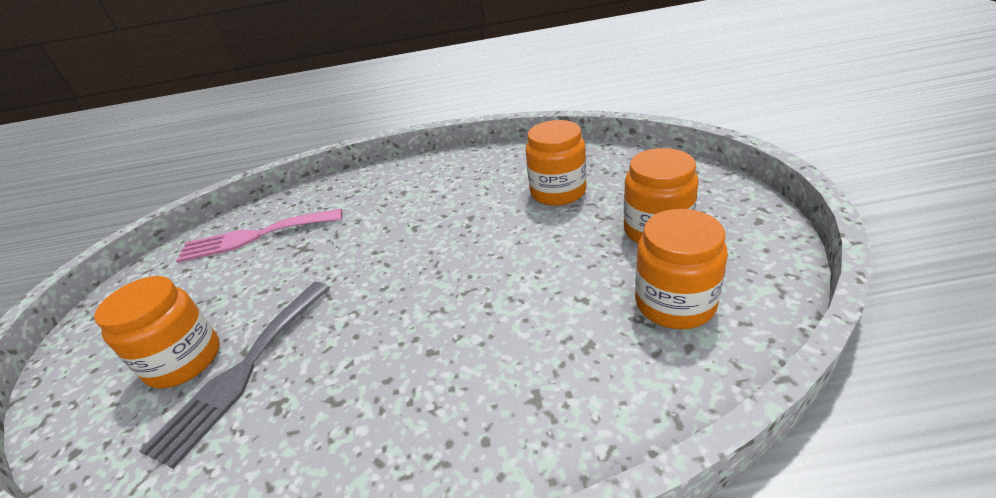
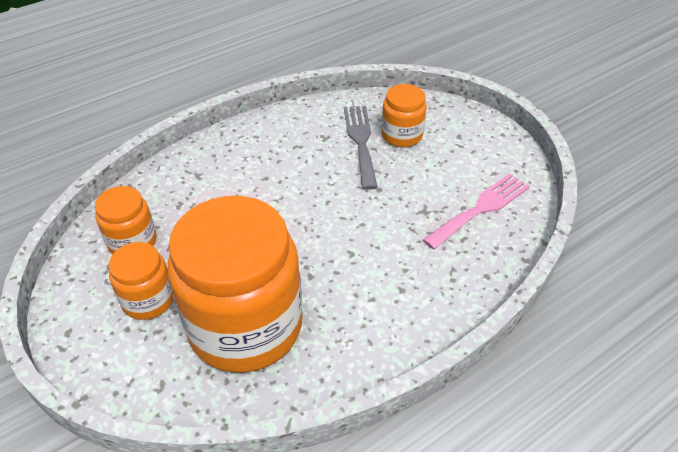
camera: 145 degrees right, 10 degrees up
(558, 192) = (245, 326): orange jar -> orange jar, size x2.10

